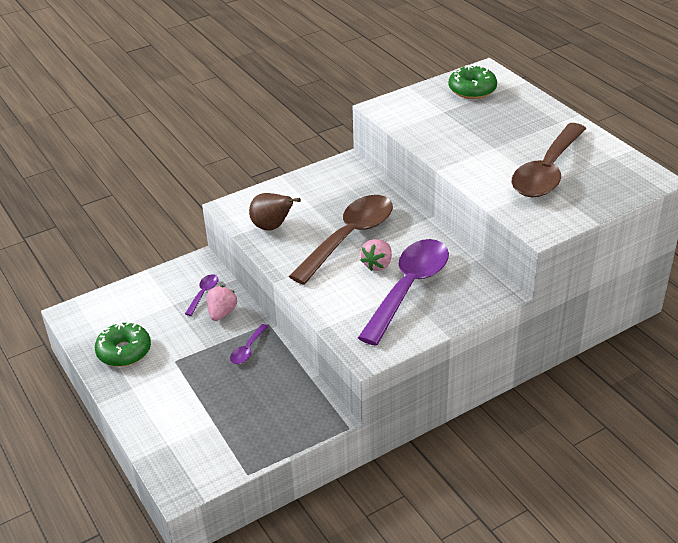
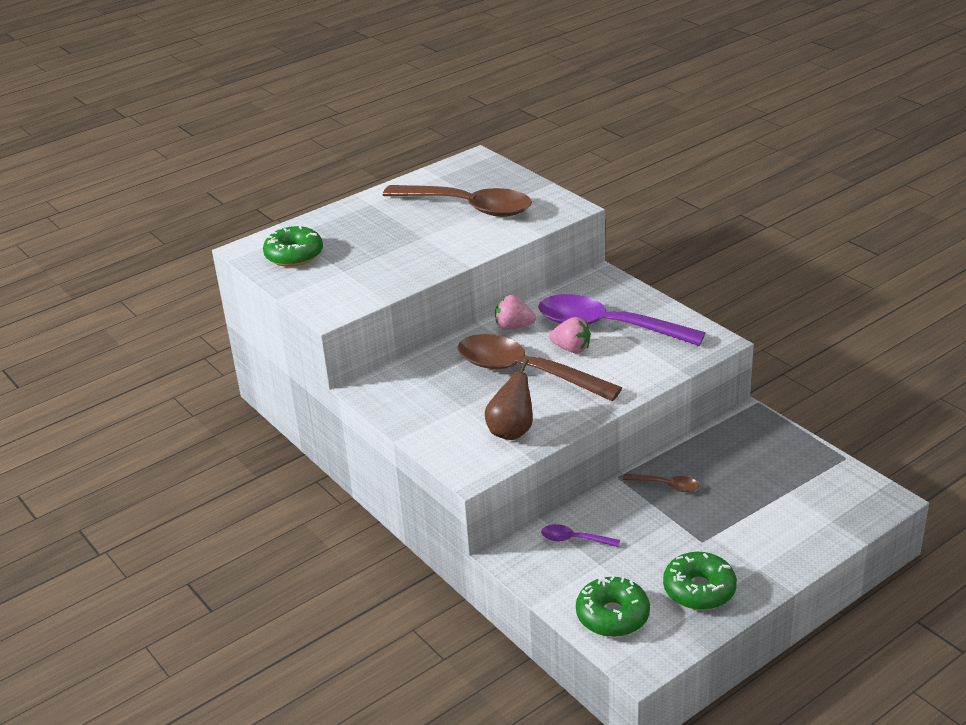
camera: 95 degrees left, 5 degrees down
(119, 305) = (612, 616): none -> green donut
(222, 313) = (607, 517): pink strawberry -> pink strawberry (514, 327)
(247, 349) = (666, 485): purple spoon -> brown spoon

